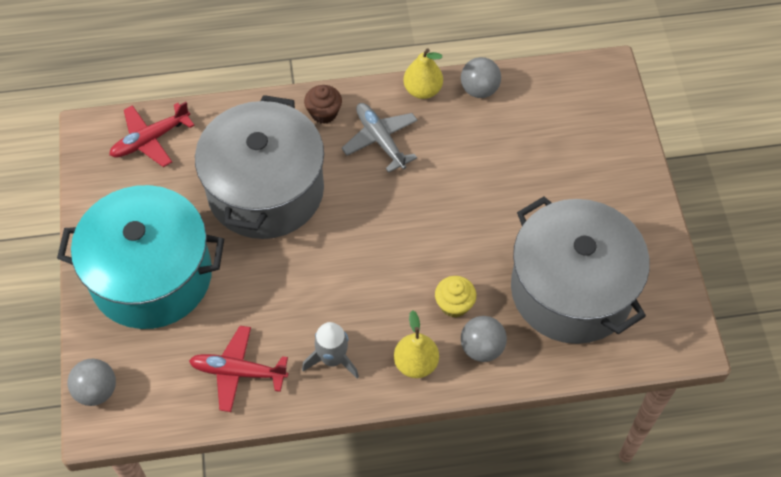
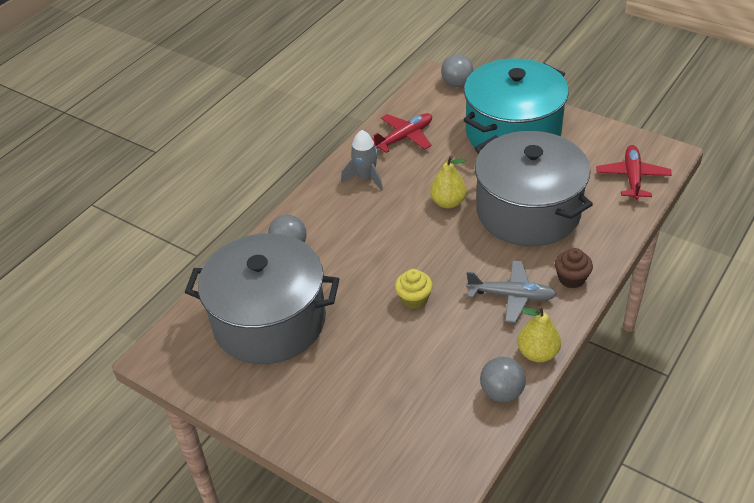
camera: 135 degrees right, 15 degrees down
(416, 363) = (318, 211): yellow pear -> yellow pear (448, 202)
(454, 304) = (333, 253): yellow cupcake -> yellow cupcake (414, 299)

